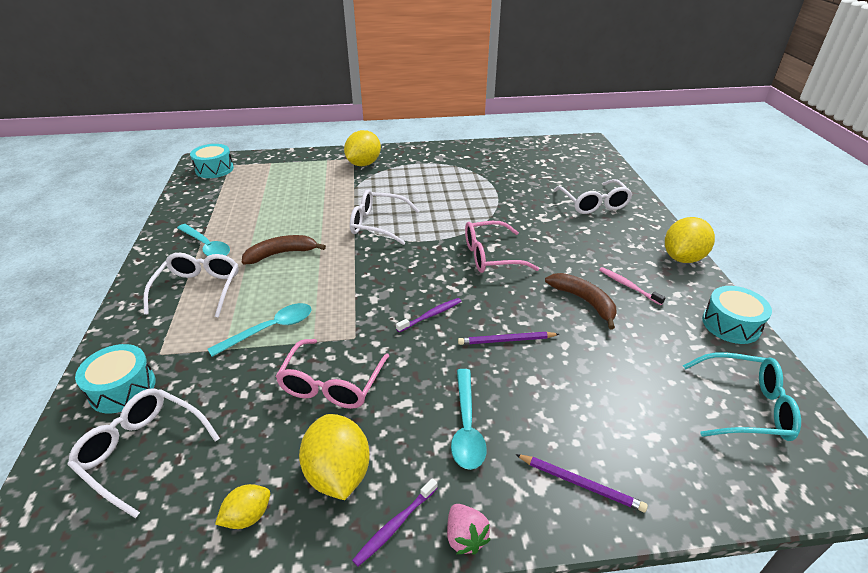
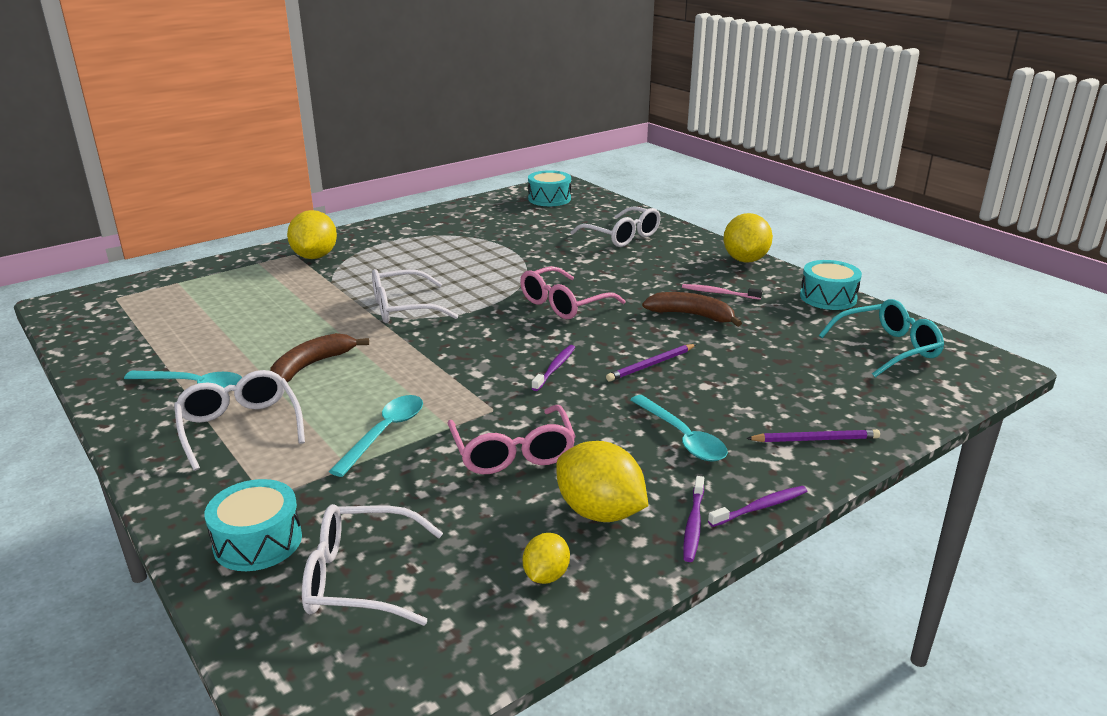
camera: 30 degrees left, 10 degrees down
(214, 169) = (95, 307): turquoise drum -> turquoise drum (549, 199)
(465, 537) = (760, 507): pink strawberry -> purple toothbrush

